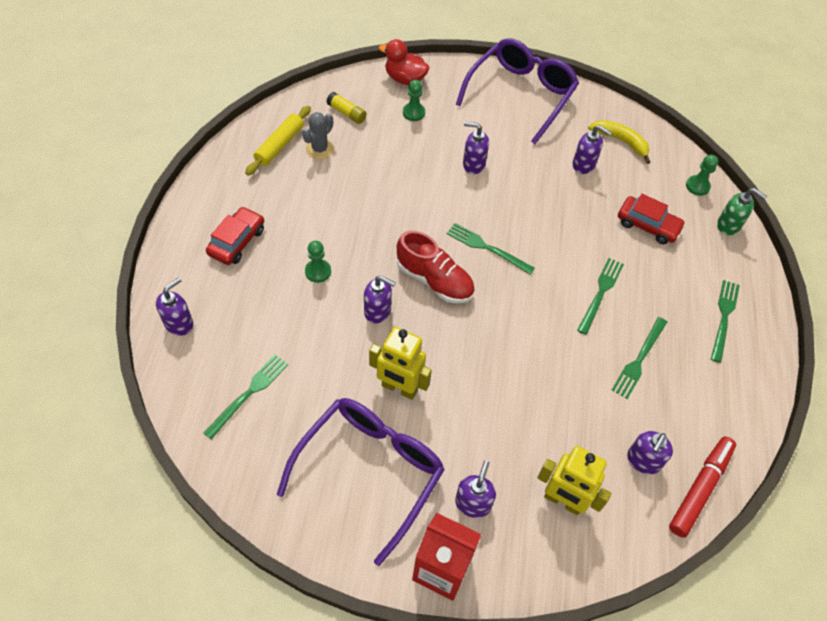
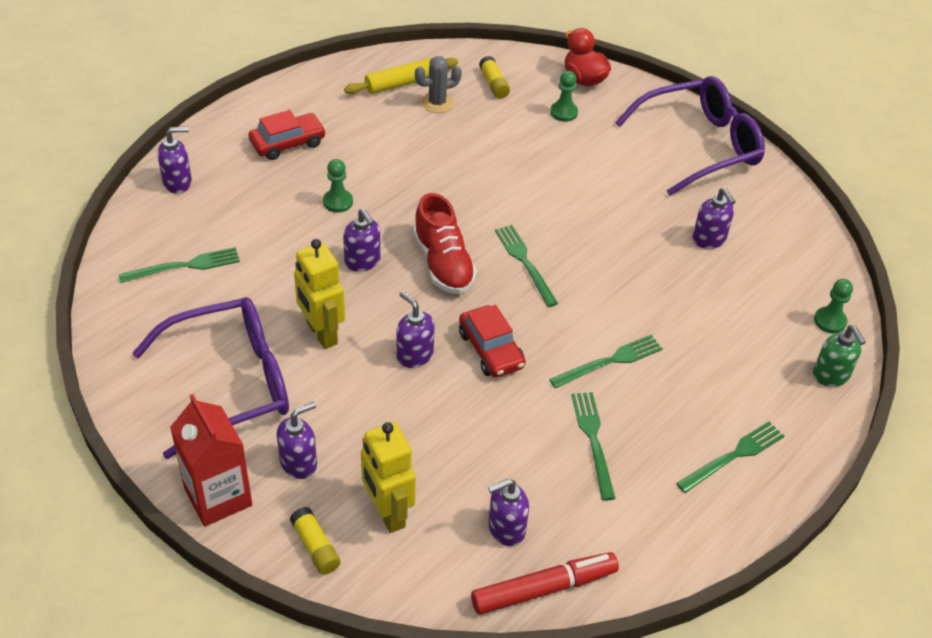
camera: 35 degrees right, 10 degrees down
(473, 164) = (583, 184): purple soap dispenser -> purple soap dispenser (414, 355)
(539, 561) = (315, 547): none -> yellow glue stick
(621, 141) = (776, 238): yellow banana -> none
(639, 359) = (593, 441): green fork -> green fork turned 105 degrees clockwise
(648, 225) = (729, 328): red car -> red car (491, 349)

